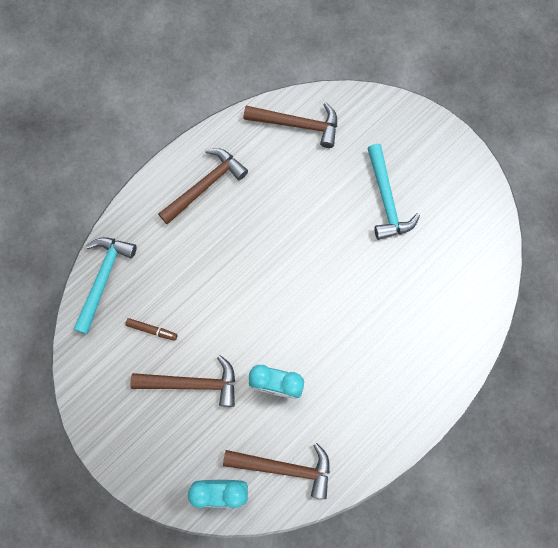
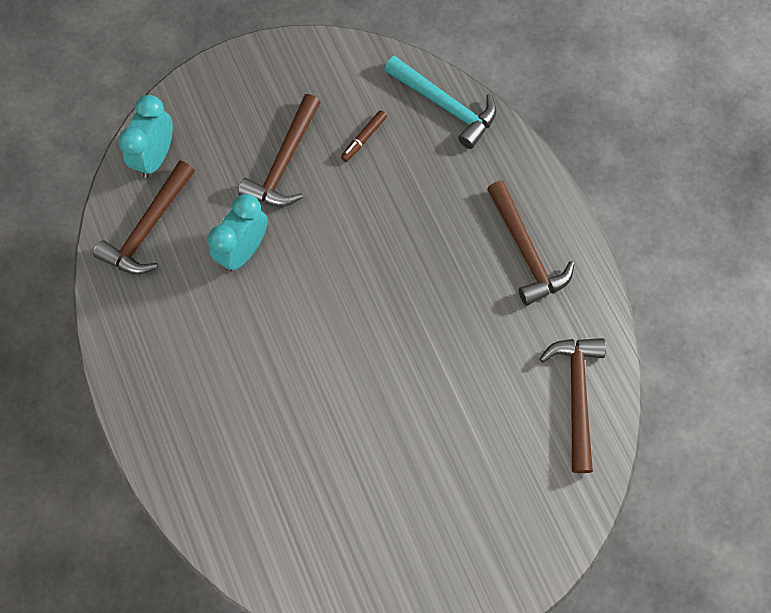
camera: 110 degrees right, 5 degrees down
(297, 124) = (576, 395): brown hammer -> brown hammer turned 150 degrees clockwise
(386, 199) = (427, 472): turquoise hammer -> none

